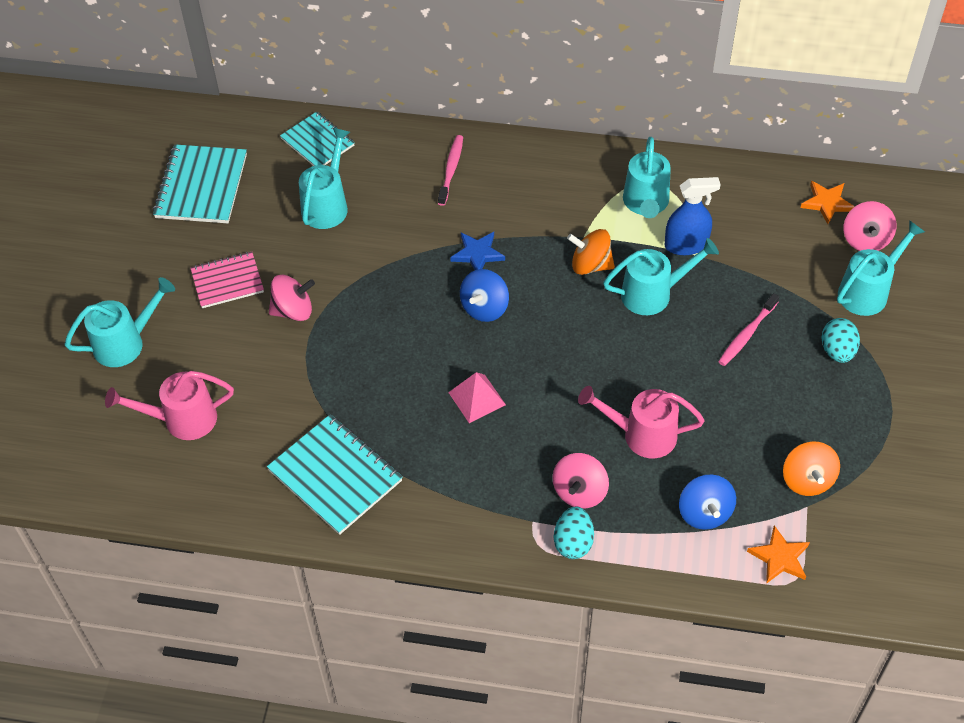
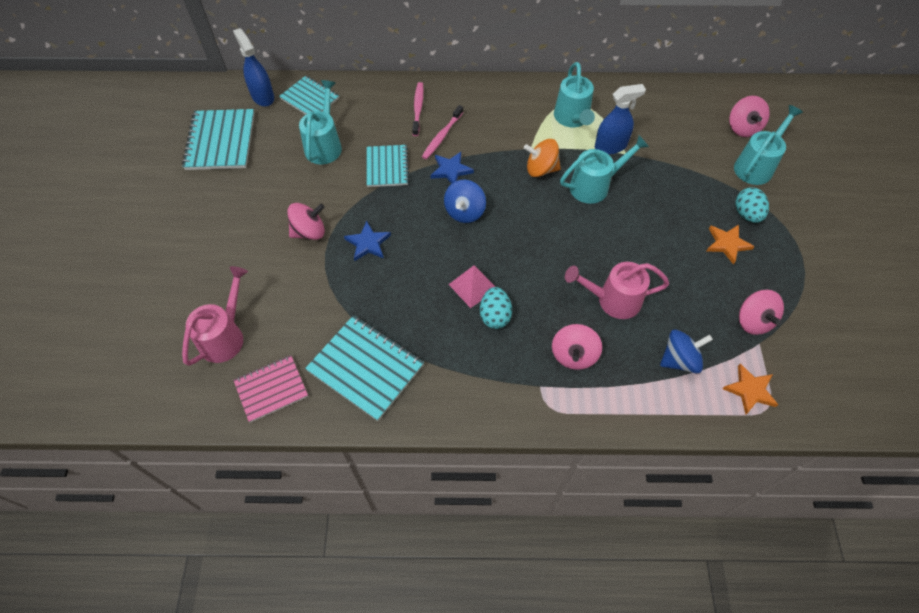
camera: 10 degrees left, 5 degrees up
(126, 343) = (171, 275): turquoise watering can -> none
(181, 420) = (225, 335): pink watering can -> pink watering can turned 135 degrees clockwise
(227, 281) = (251, 214): pink notebook -> pink notebook (271, 389)
(259, 133) = (263, 96): none -> blue spray bottle
(361, 332) = (368, 243): none -> blue star
(400, 241) = (387, 167): none -> turquoise notebook
(573, 542) = (578, 400): turquoise egg -> turquoise egg (495, 316)
(704, 513) = (679, 360): blue spinning top -> blue spinning top turned 90 degrees counterclockwise
(746, 334) = (674, 209): pink toothbrush -> pink toothbrush (442, 136)
(807, 480) = (753, 321): orange spinning top -> pink spinning top
(827, 203) = (707, 104): orange star -> orange star (727, 244)

